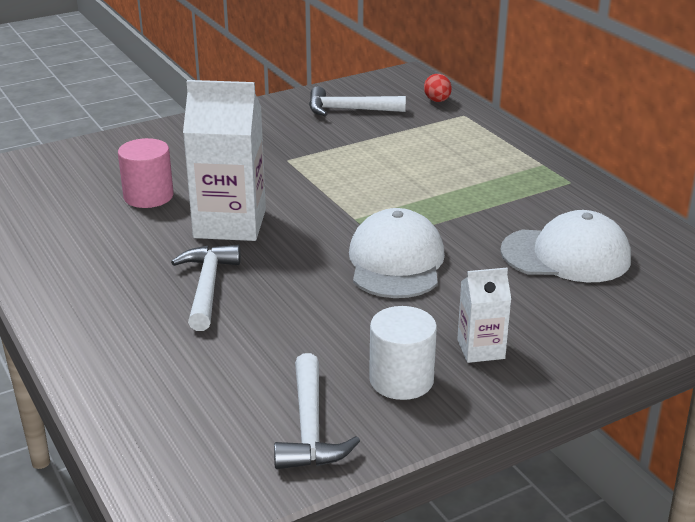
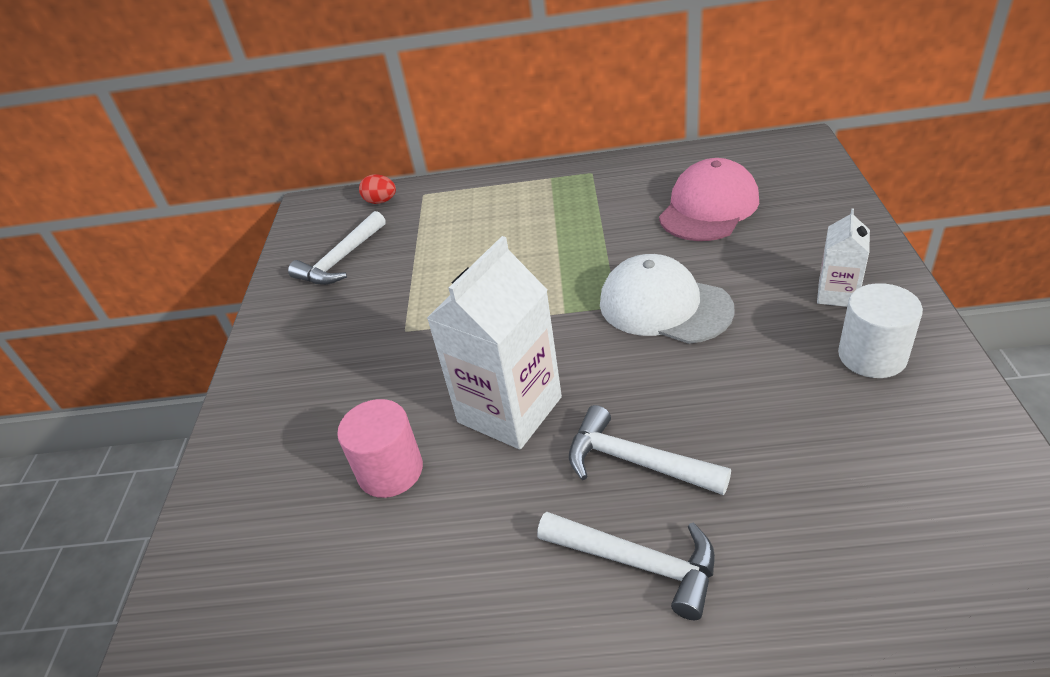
camera: 55 degrees left, 10 degrees up
(310, 427) = (938, 441): white hammer -> white hammer (637, 563)
(566, 255) = (708, 207): white cap -> pink cap

